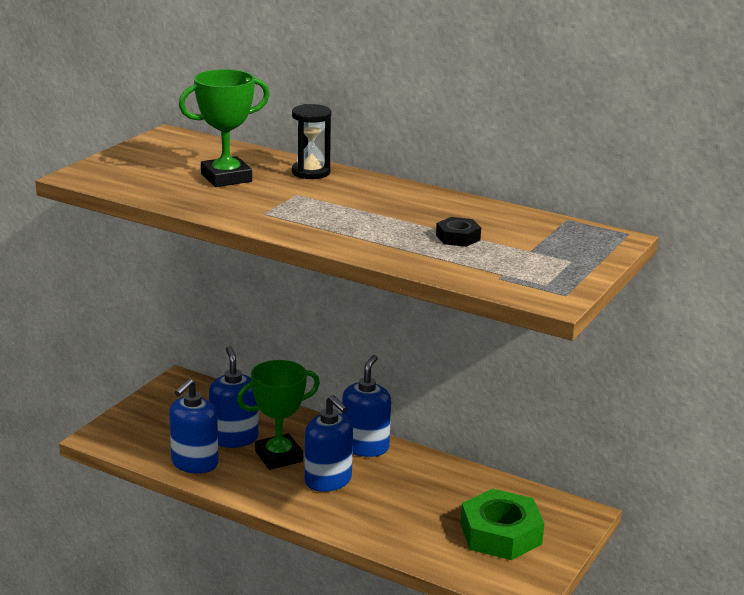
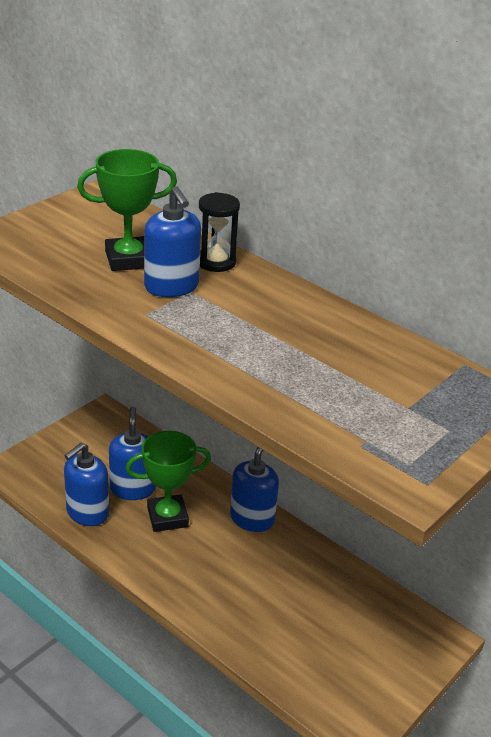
camera: 10 degrees right, 10 degrees up
(328, 480) = (205, 554): blue soap dispenser -> blue soap dispenser (171, 286)
(458, 237) = (336, 377): black nut -> none
(501, 534) = (354, 650): green nut -> none

